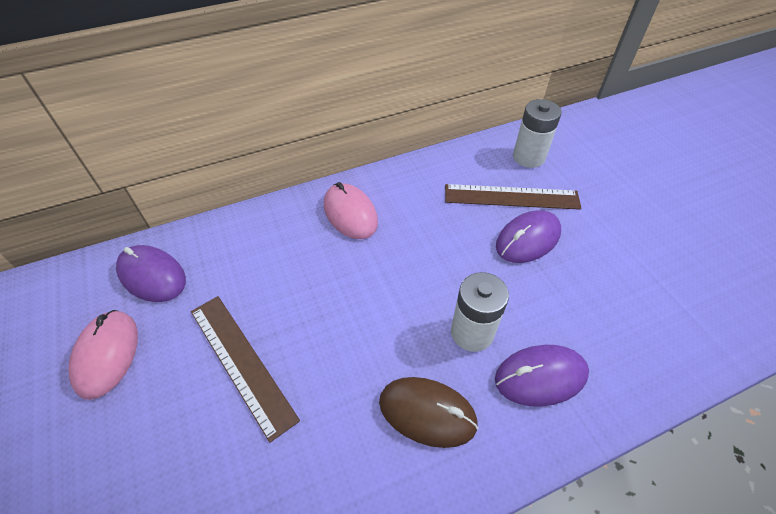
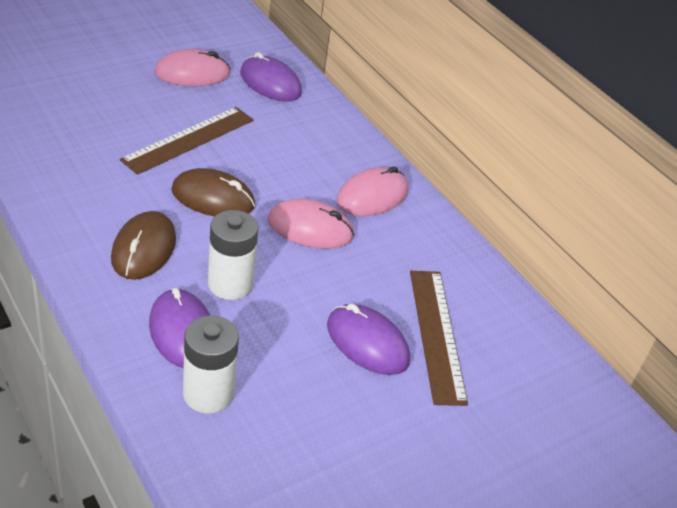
camera: 75 degrees right, 10 degrees down
(152, 275) = (270, 83): purple mouse -> purple mouse turned 75 degrees counterclockwise
(346, 342) = (213, 198): none -> brown mouse
(393, 263) = (310, 228): none -> pink mouse
(528, 157) = (522, 361): white battery -> white battery (208, 393)

